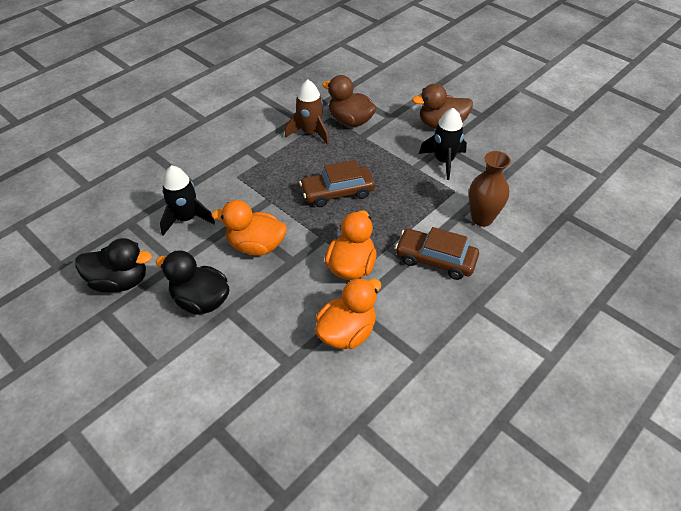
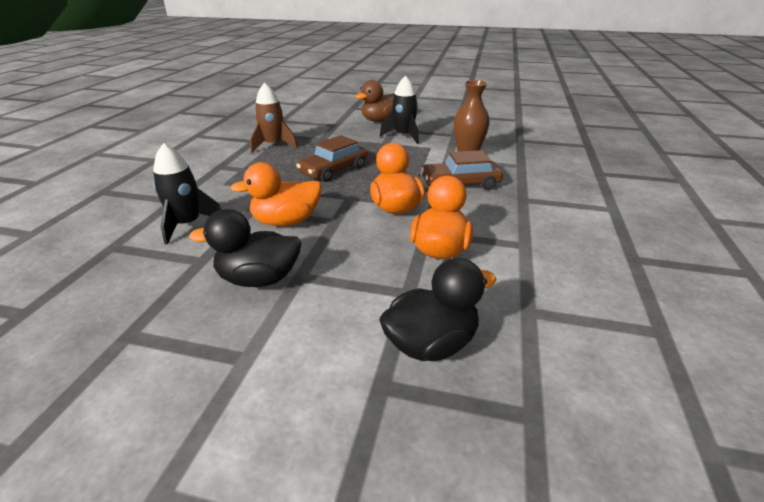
camera: 30 degrees left, 15 degrees down
(120, 281) = (133, 298): black duck -> black duck (431, 344)
(350, 121) = (304, 133): brown duck -> none

